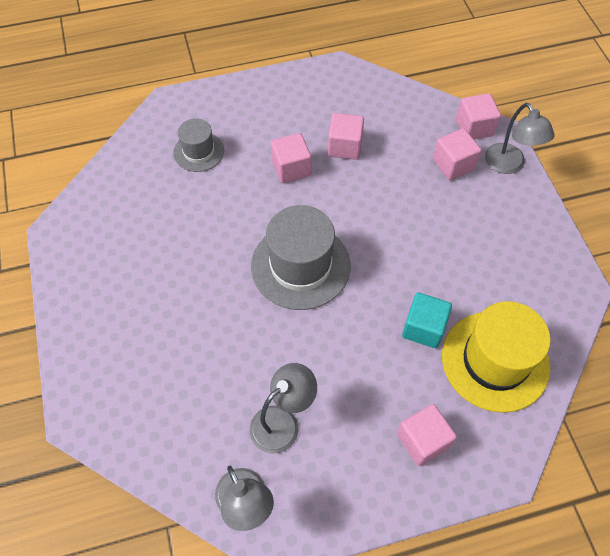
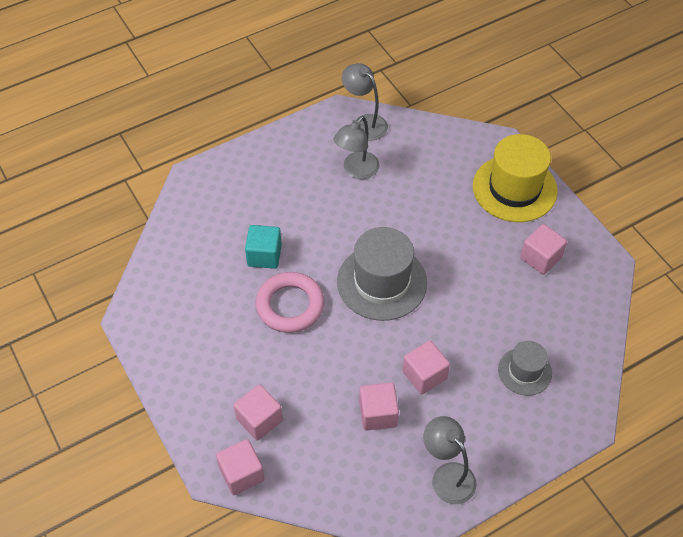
camera: 165 degrees right, 5 degrees down
(405, 263) = (290, 305): none -> pink ring
(422, 440) = (253, 181): pink cube -> pink cube (540, 258)
(495, 361) = (203, 244): yellow hat -> yellow hat (514, 188)
(508, 165) = (200, 433): grey lamp -> grey lamp (447, 475)

